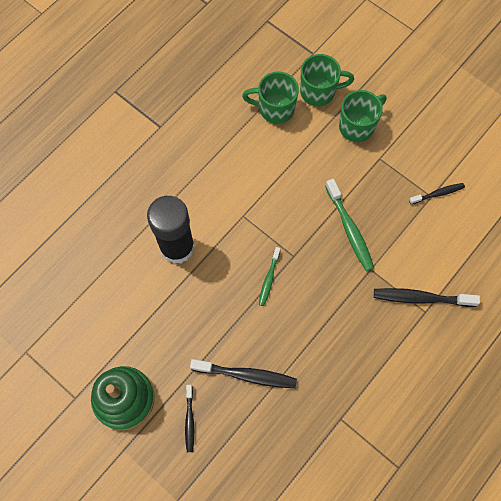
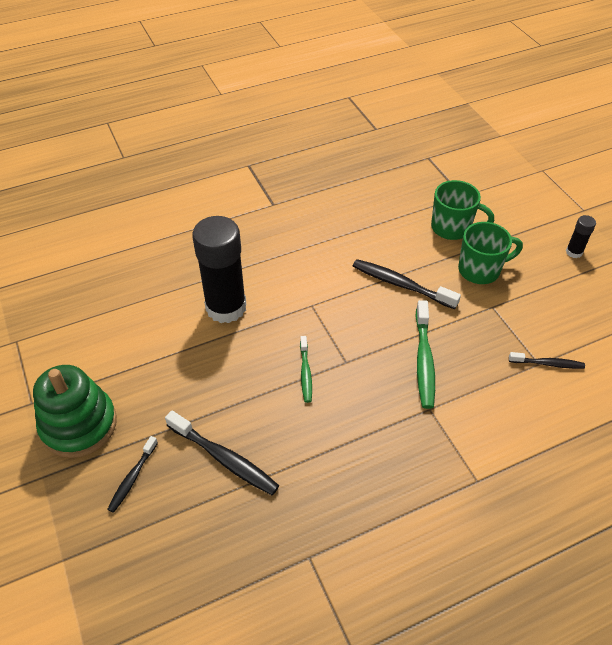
camera: 25 degrees right, 20 degrees down
(269, 279) = (305, 373): green toothbrush -> green toothbrush turned 45 degrees counterclockwise
(275, 109) = (397, 227): green mug -> none
(421, 78) = (574, 252): none -> black glue stick
(421, 298) = (478, 463): black toothbrush -> black toothbrush (401, 284)

